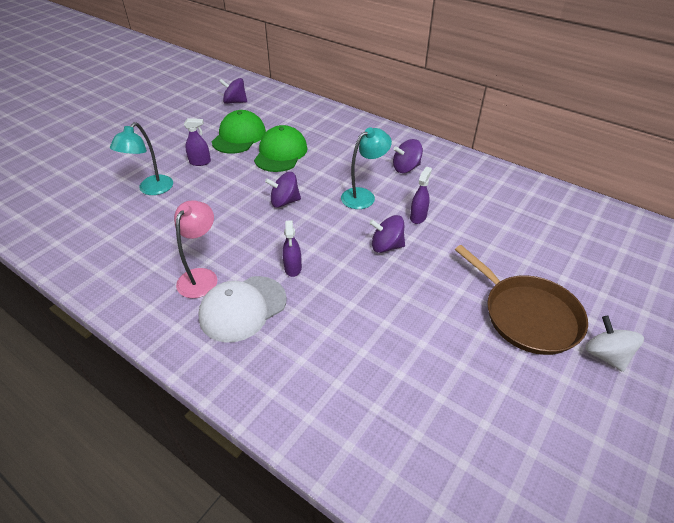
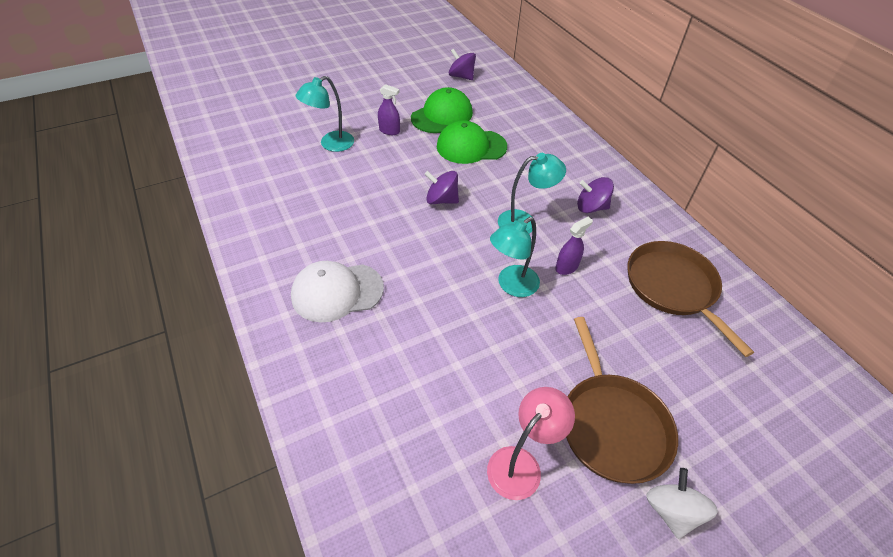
camera: 25 degrees right, 5 degrees up
(201, 276) = (321, 246): pink lamp -> pink lamp (521, 464)
(281, 153) = (471, 146): green cap -> green cap turned 135 degrees counterclockwise
(293, 268) = (406, 271): purple spray bottle -> none
(386, 246) = (511, 285): purple spinning top -> turquoise lamp
(501, 203) = (673, 287): none -> brown pan

